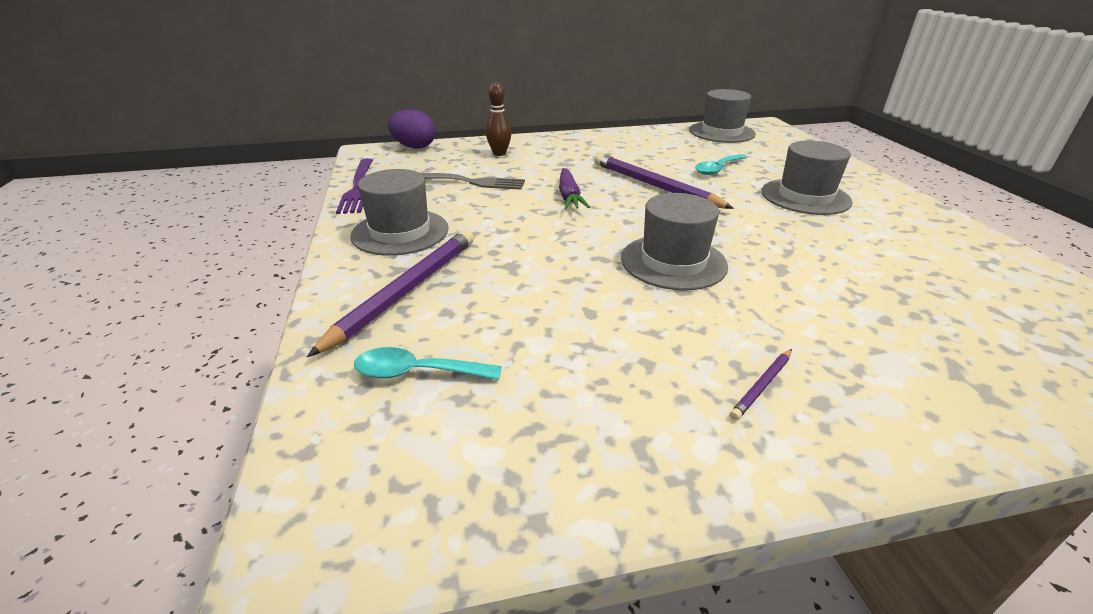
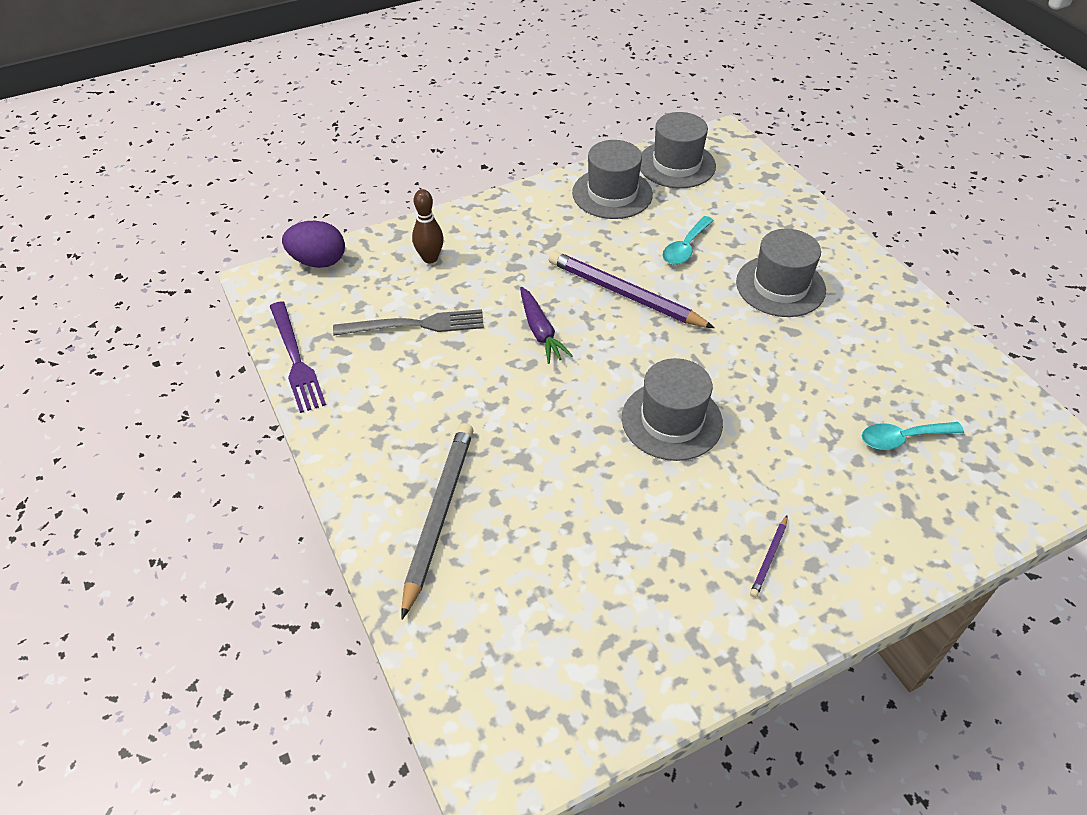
camera: 15 degrees left, 15 degrees up
(400, 232) = (387, 430): grey hat -> grey hat (612, 193)
(407, 290) = (439, 515): purple pencil -> grey pencil
(418, 372) = (498, 609): turquoise spoon -> turquoise spoon (903, 438)

